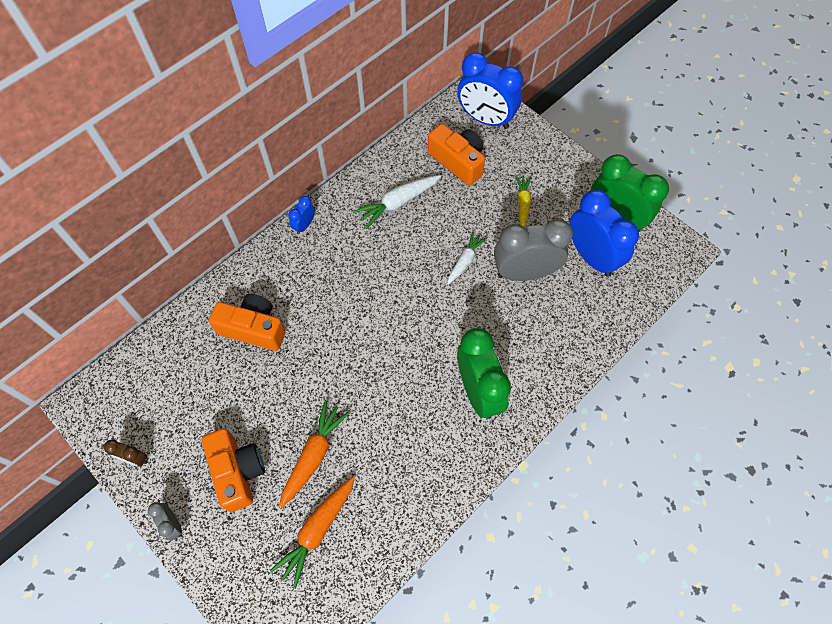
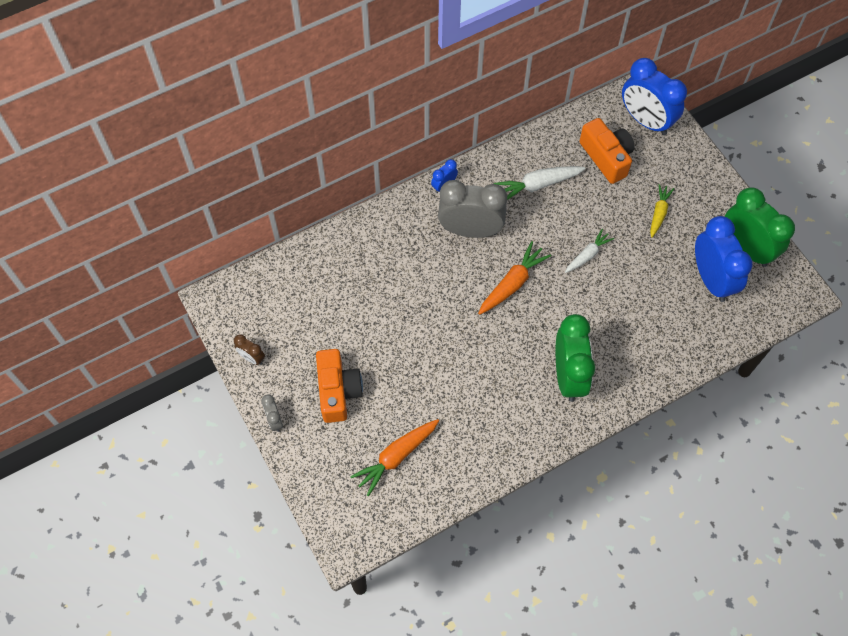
camera: 15 degrees right, 0 degrees up
(253, 328) = (377, 271): orange camera -> none
(313, 455) = (407, 394): orange carrot -> orange carrot (512, 283)
(525, 272) = (642, 279): grey clock -> grey clock (470, 230)

